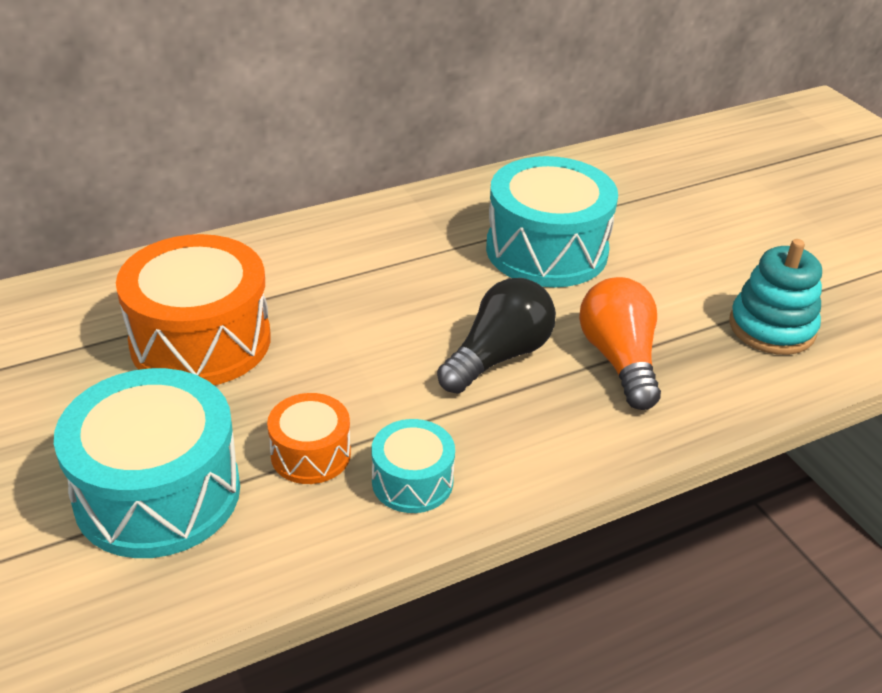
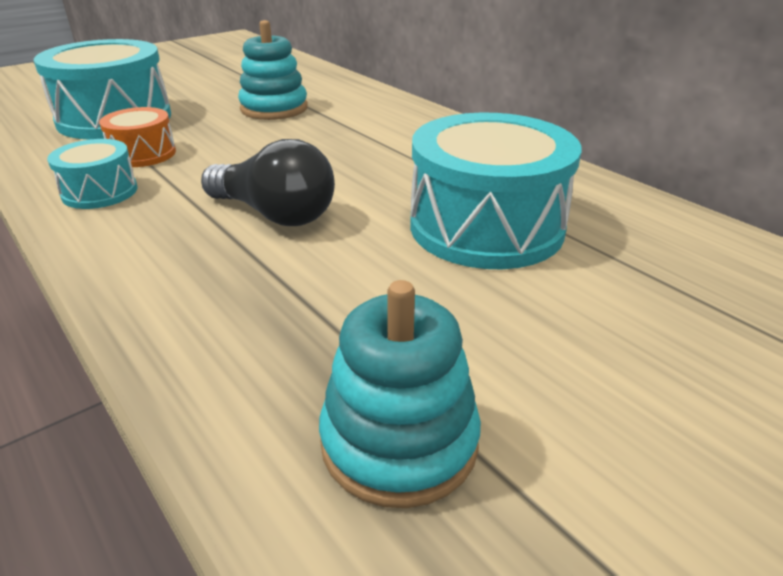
camera: 80 degrees right, 5 degrees down
(201, 341) = (274, 108): orange drum -> turquoise stacking toy
(619, 360) = (281, 287): orange light bulb -> none

